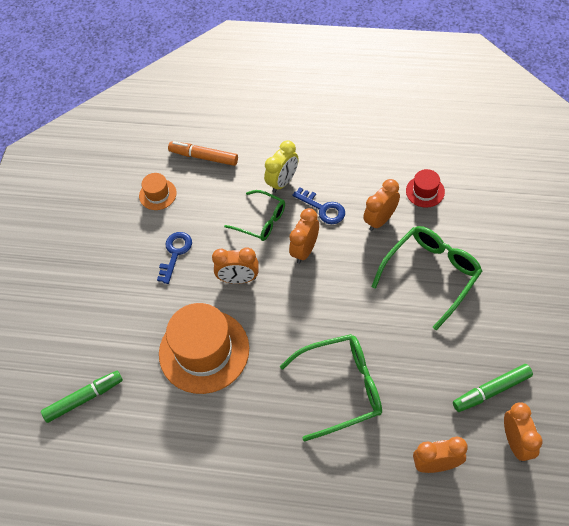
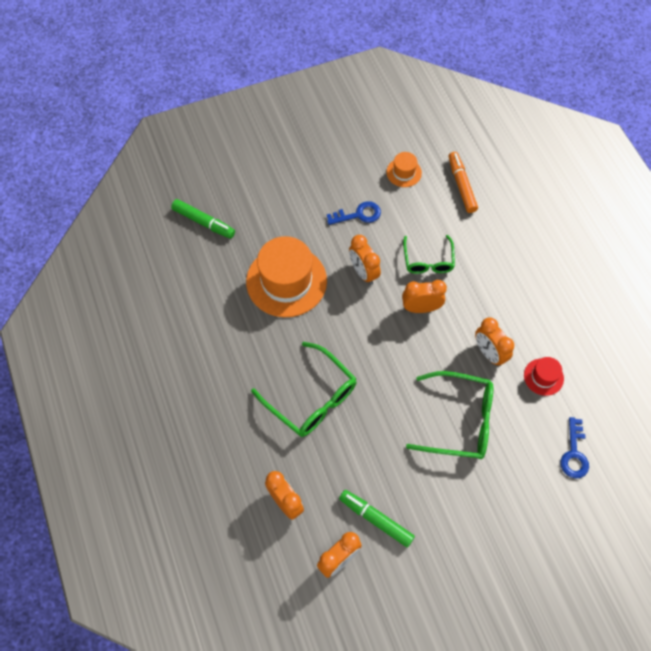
camera: 55 degrees right, 5 degrees up
(283, 182) = (477, 257): yellow clock -> none
(323, 208) = (470, 302): blue key -> blue key (574, 453)
(380, 220) = (489, 353): orange clock -> orange clock turned 135 degrees counterclockwise

